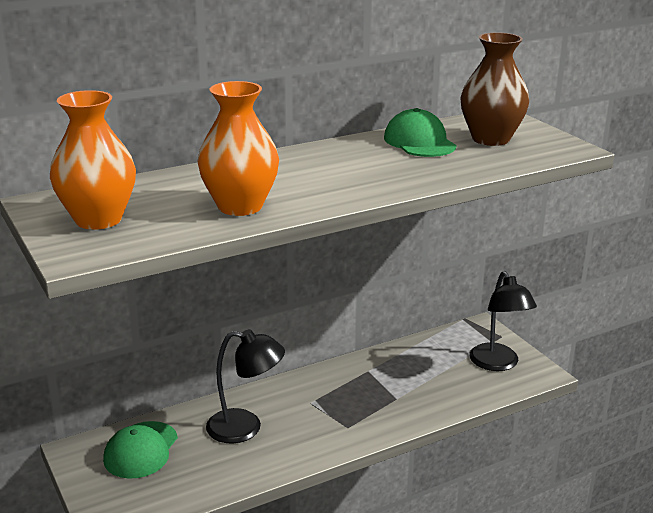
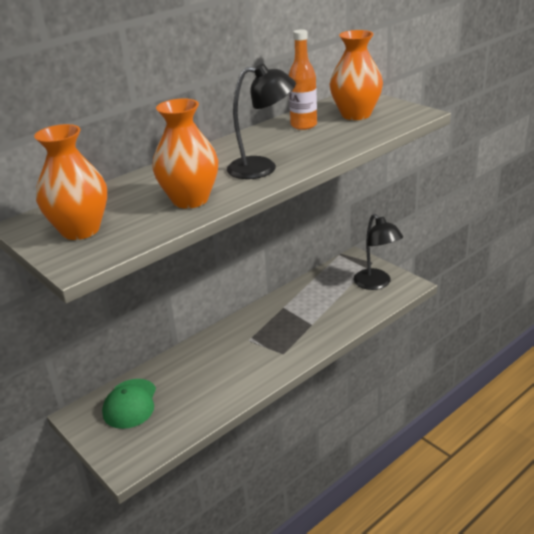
camera: 10 degrees left, 5 degrees up
(245, 428) = (206, 370): black lamp -> black lamp (262, 168)
(419, 142) = (303, 125): green cap -> orange bottle
(490, 139) = (356, 115): brown vase -> orange vase

